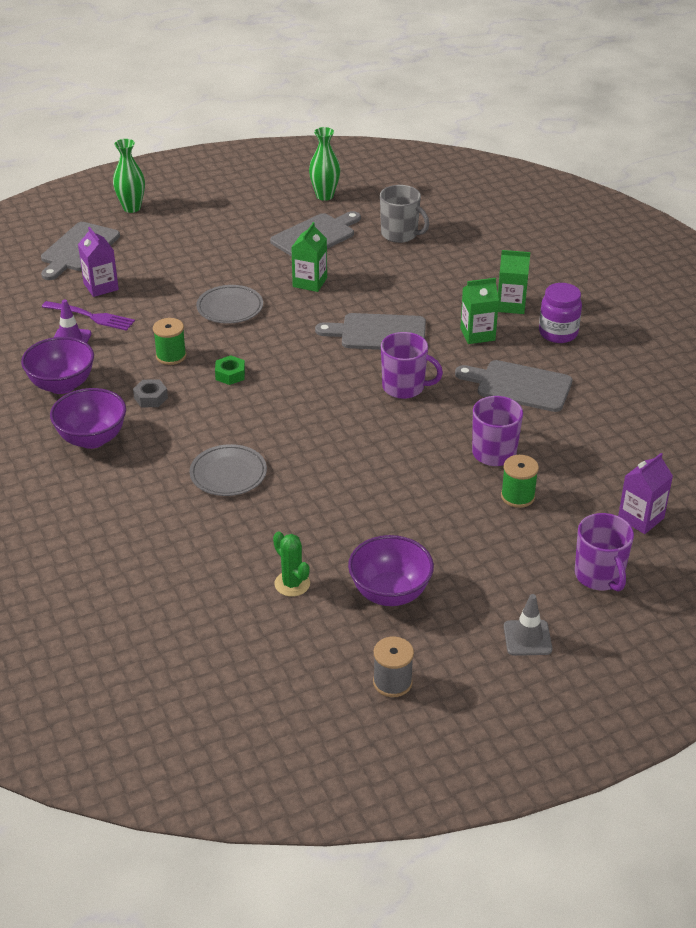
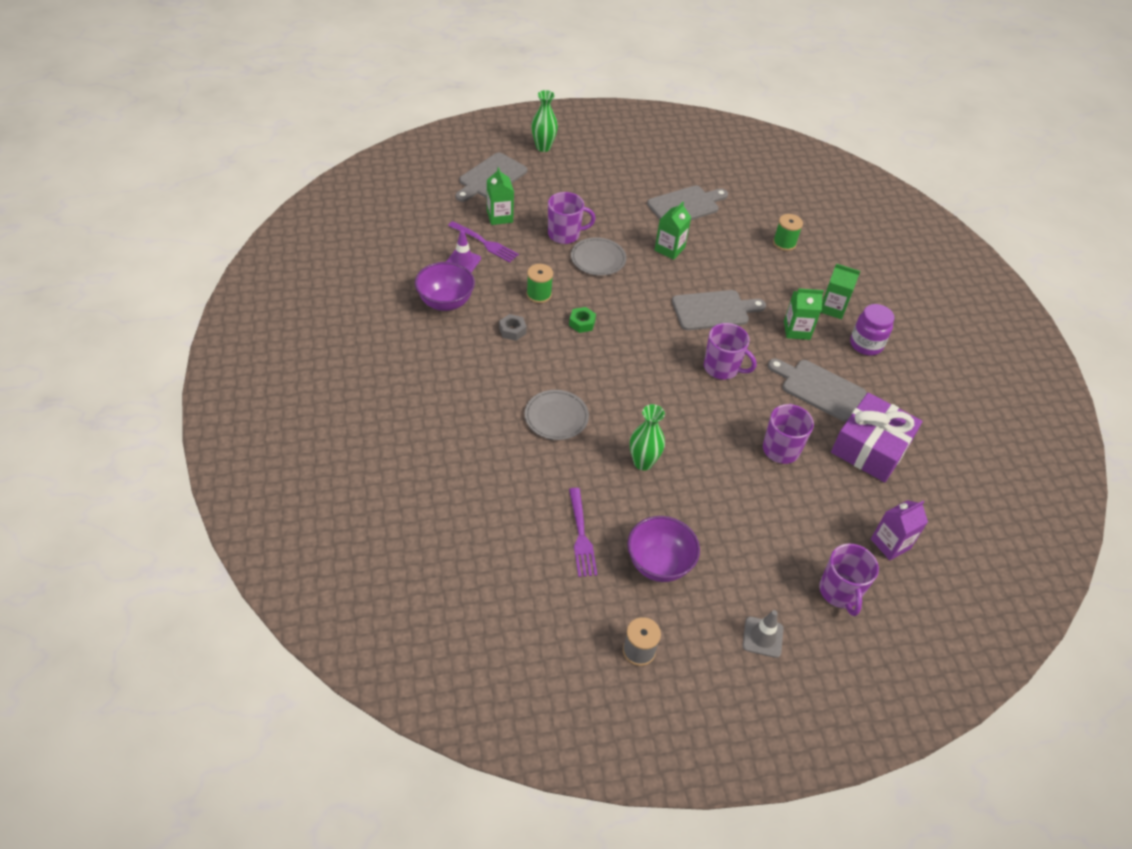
camera: 10 degrees right, 10 degrees up
(92, 439) = (456, 358): purple bowl -> none
(101, 287) = (499, 216): purple carton -> green carton
(183, 290) = (564, 234): none -> purple mug
(292, 584) = (581, 535): green cactus -> purple fork
(325, 196) = (703, 168): green vase -> green vase (643, 462)
(378, 333) = (714, 310): grey cutting board -> grey cutting board turned 150 degrees clockwise
(400, 234) = (756, 219): grey mug -> none
(517, 496) = (790, 496): green spool -> green spool (784, 243)
(592, 431) = (870, 448): none -> purple gift

